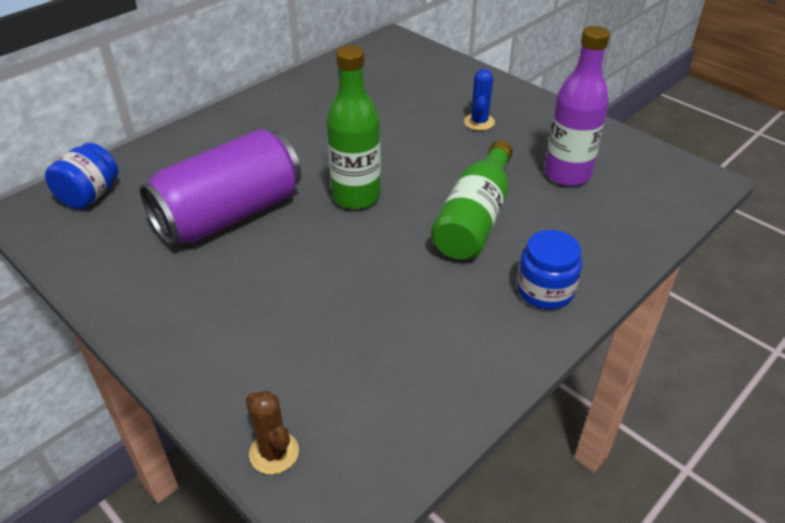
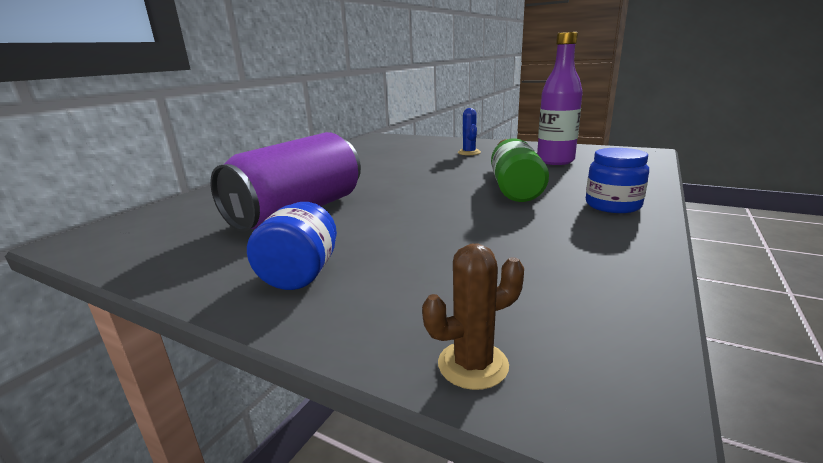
camera: 15 degrees left, 20 degrees down
(90, 195) = (148, 222): blue jar -> blue jar (301, 274)
(274, 453) = (473, 364): brown cactus -> brown cactus turned 60 degrees counterclockwise
(356, 196) = (407, 189): green bottle -> none

